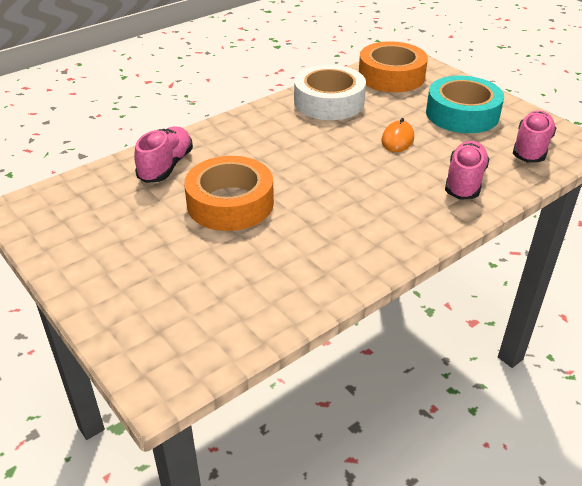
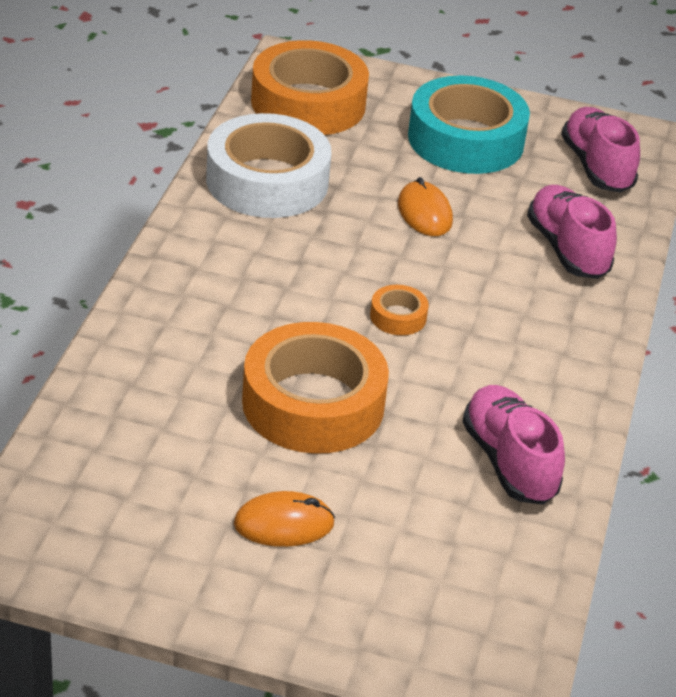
camera: 40 degrees left, 0 degrees up
(146, 251) = (284, 524): none -> orange mouse
(166, 166) = (152, 383): pink shoe -> pink shoe (509, 462)
(324, 181) = (398, 317): none -> orange tape

